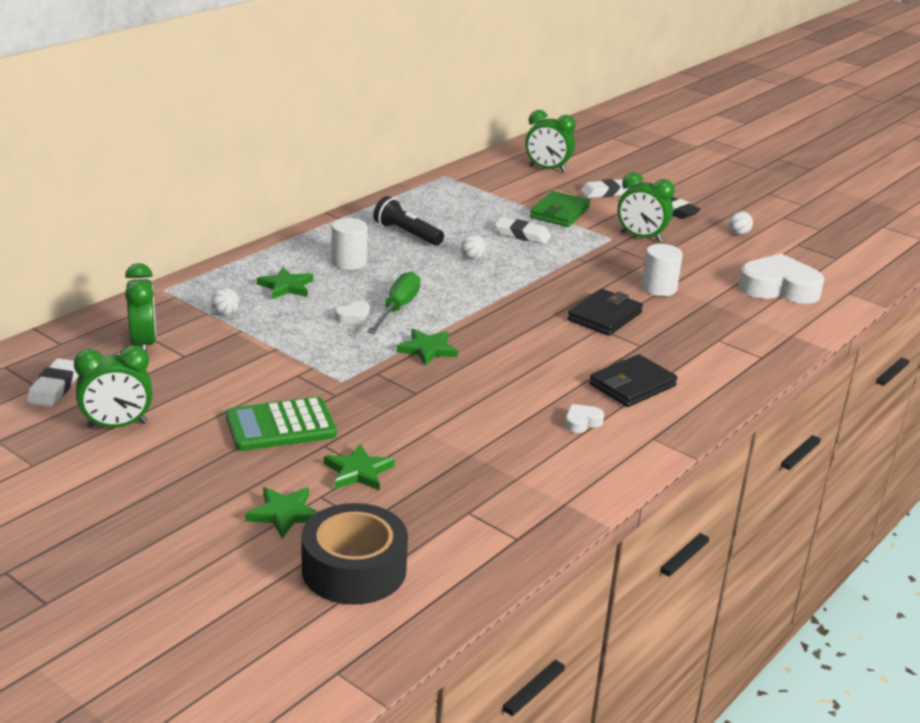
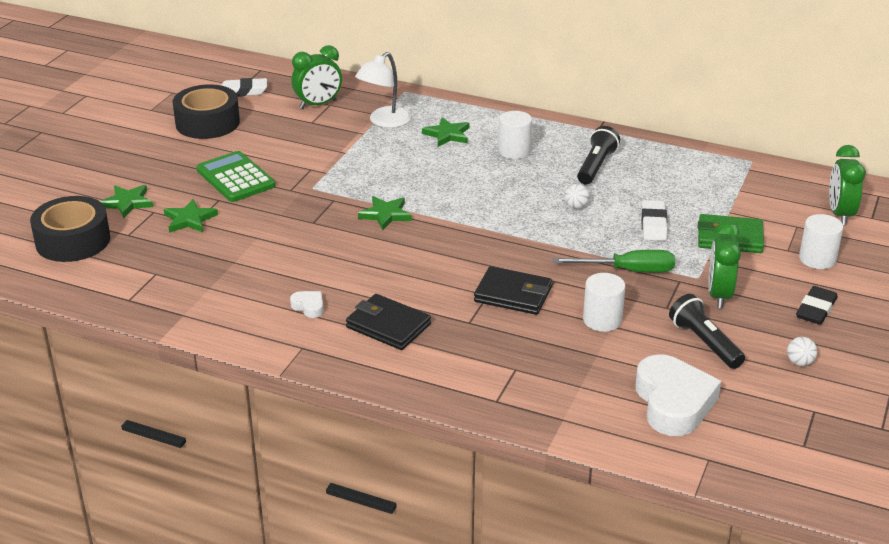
camera: 75 degrees right, 5 degrees up
(117, 425) = (207, 123): green clock -> black tape
(225, 313) = (384, 122): white ball -> white lamp
(354, 317) = (417, 173): white heart -> none
(397, 308) = (447, 188): green screwdriver -> green screwdriver (628, 271)
(606, 192) = (817, 259): white eraser -> white cylinder
(704, 258) = (704, 343): none -> black flashlight

